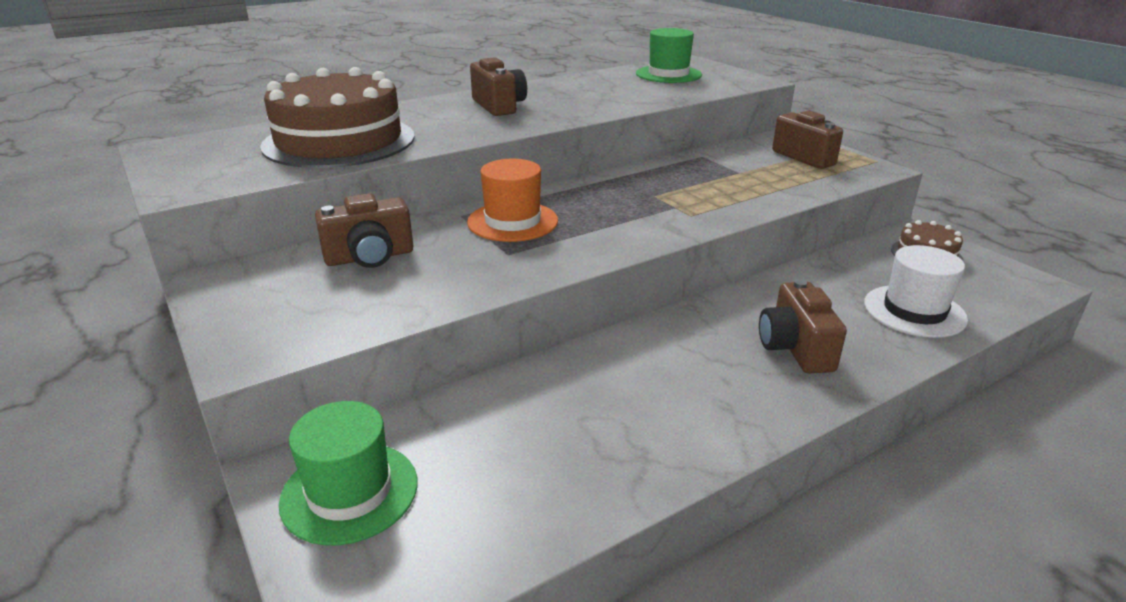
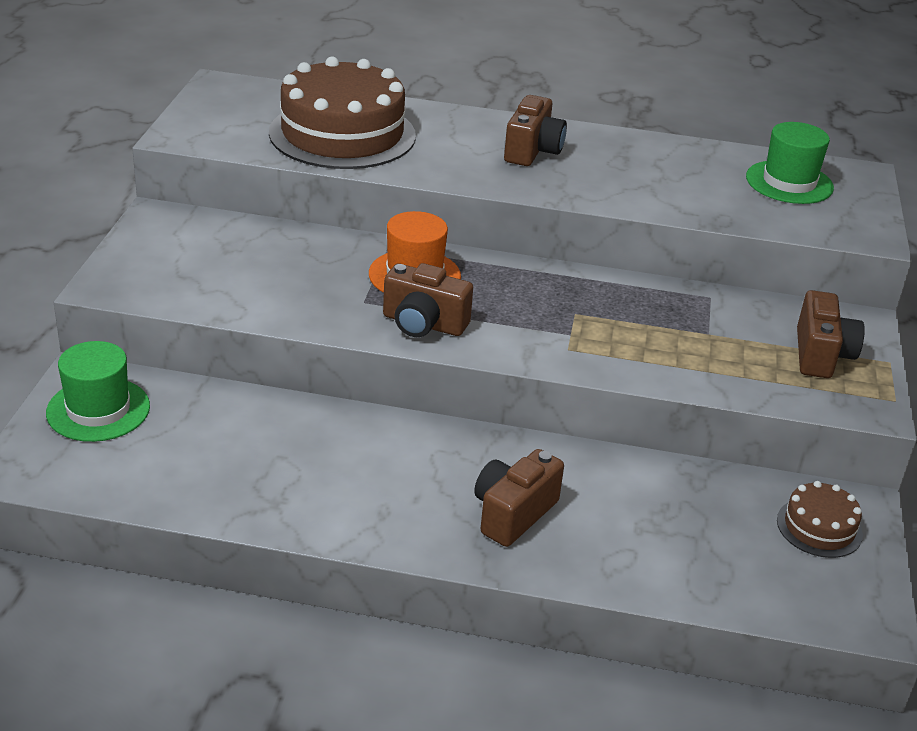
camera: 40 degrees right, 5 degrees up
(370, 257) = (270, 252): brown camera -> brown camera (423, 324)
(914, 311) = (682, 557): white hat -> none

